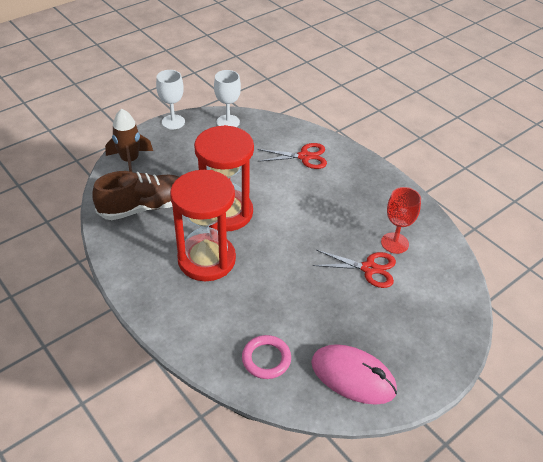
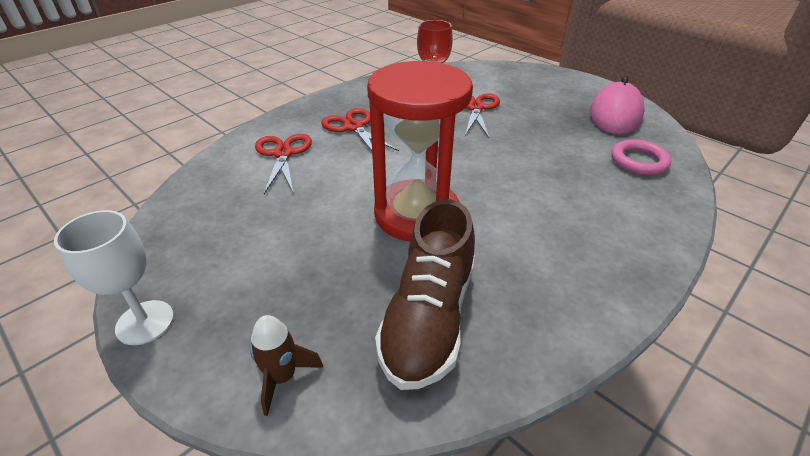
camera: 95 degrees left, 5 degrees down
(130, 161) = (282, 377): brown rocket -> brown rocket, size x0.64
(144, 207) = (429, 318): brown shoe -> brown shoe turned 135 degrees counterclockwise
(206, 259) = (520, 222): red hourglass -> none
(228, 122) = (172, 238): white goblet -> none
(338, 191) = (354, 127): none -> red scissors

